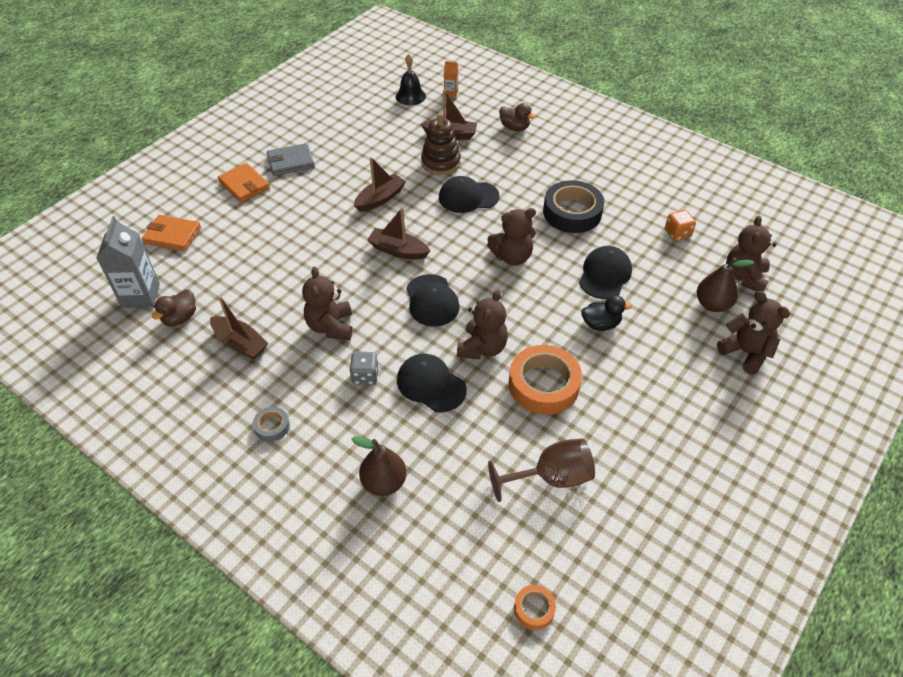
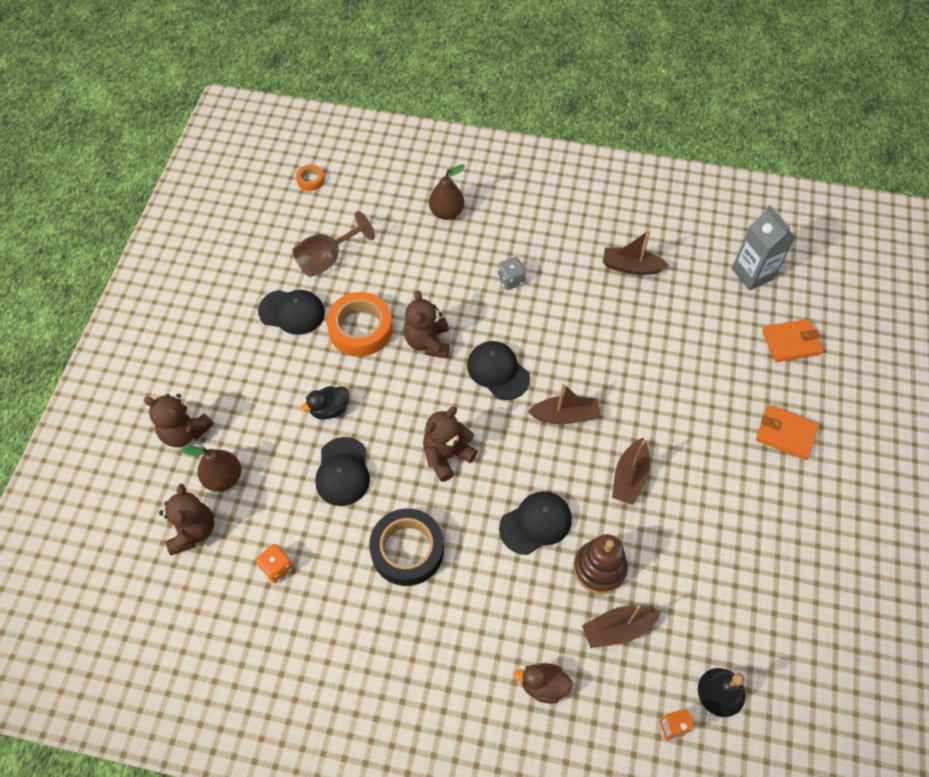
camera: 155 degrees right, 10 degrees up
(180, 318) = (700, 268): brown duck -> none
(272, 426) = (553, 217): grey tape -> none
(291, 162) = (768, 490): grey wallet -> none
(331, 326) = (569, 310): brown teddy bear -> none
(431, 384) = (453, 293): black cap -> black cap (292, 312)

